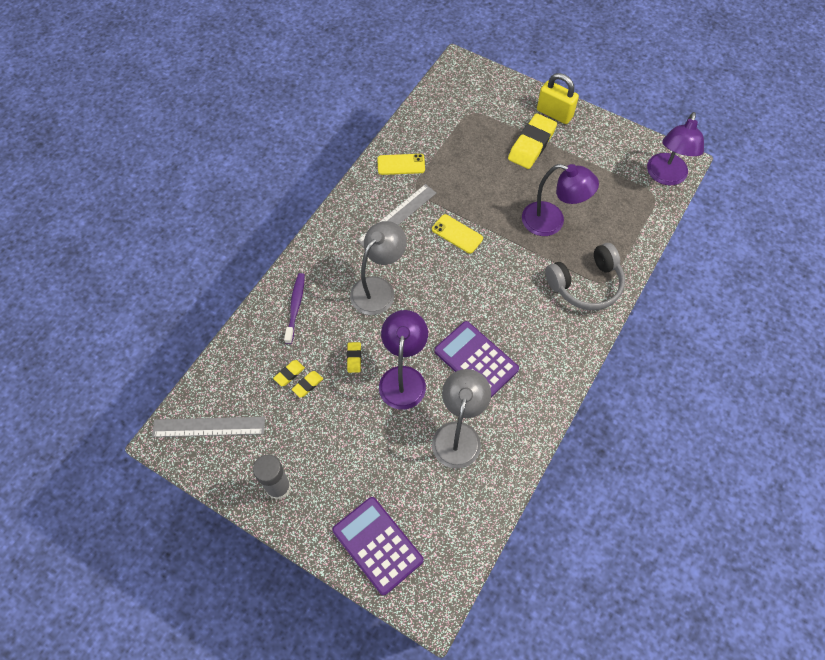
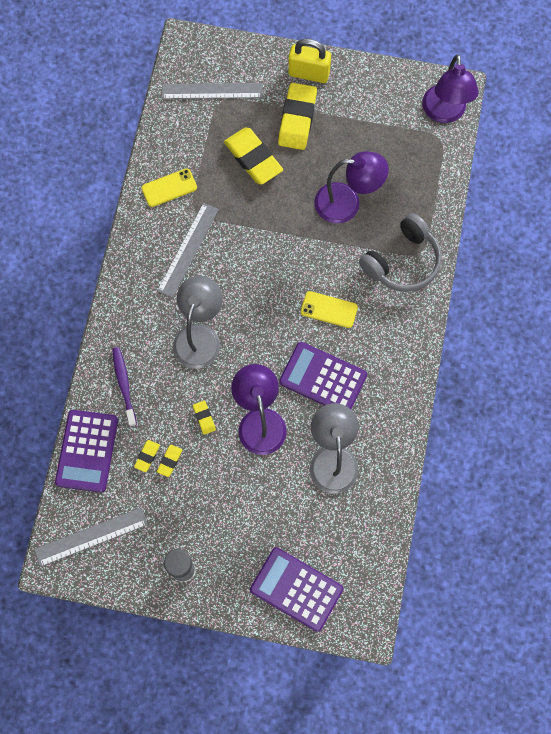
camera: 20 degrees left, 10 degrees up
(239, 351) = (87, 451): none -> purple calculator
(457, 234) = (256, 249): yellow phone -> yellow phone (329, 309)
(466, 104) = (212, 91): none -> grey ruler
(482, 163) = (253, 158): none -> yellow eraser

